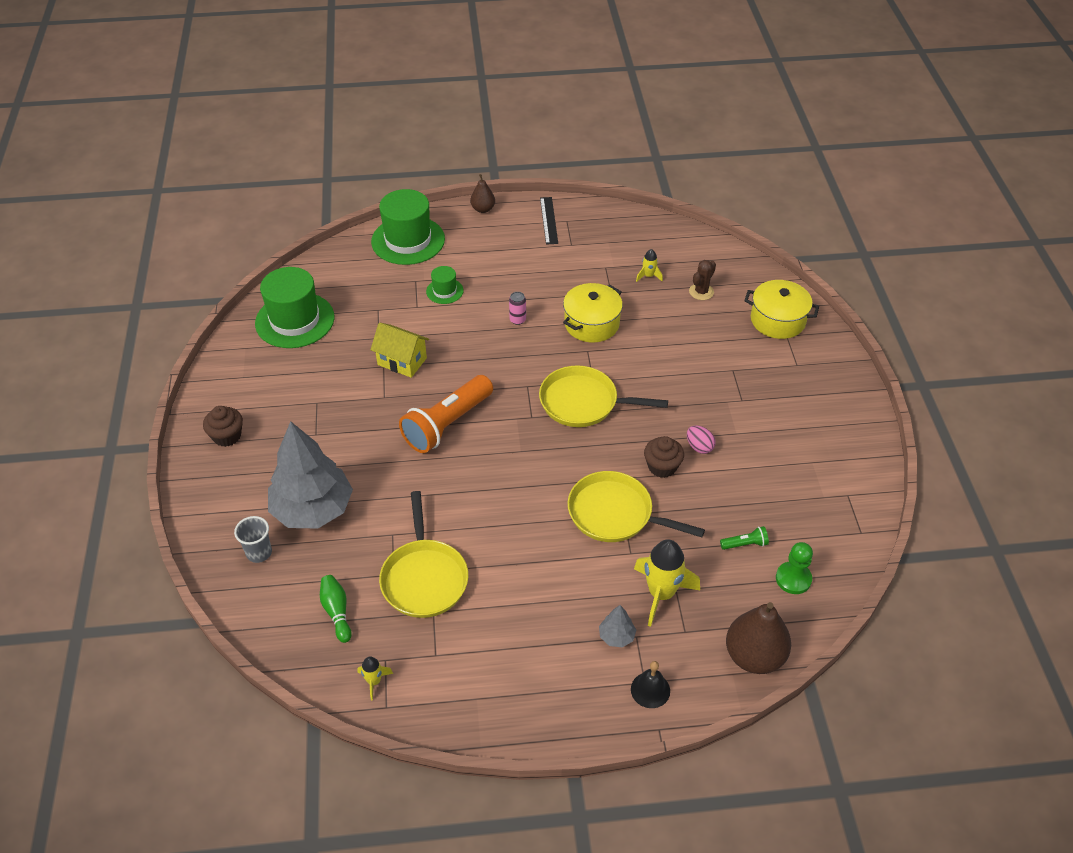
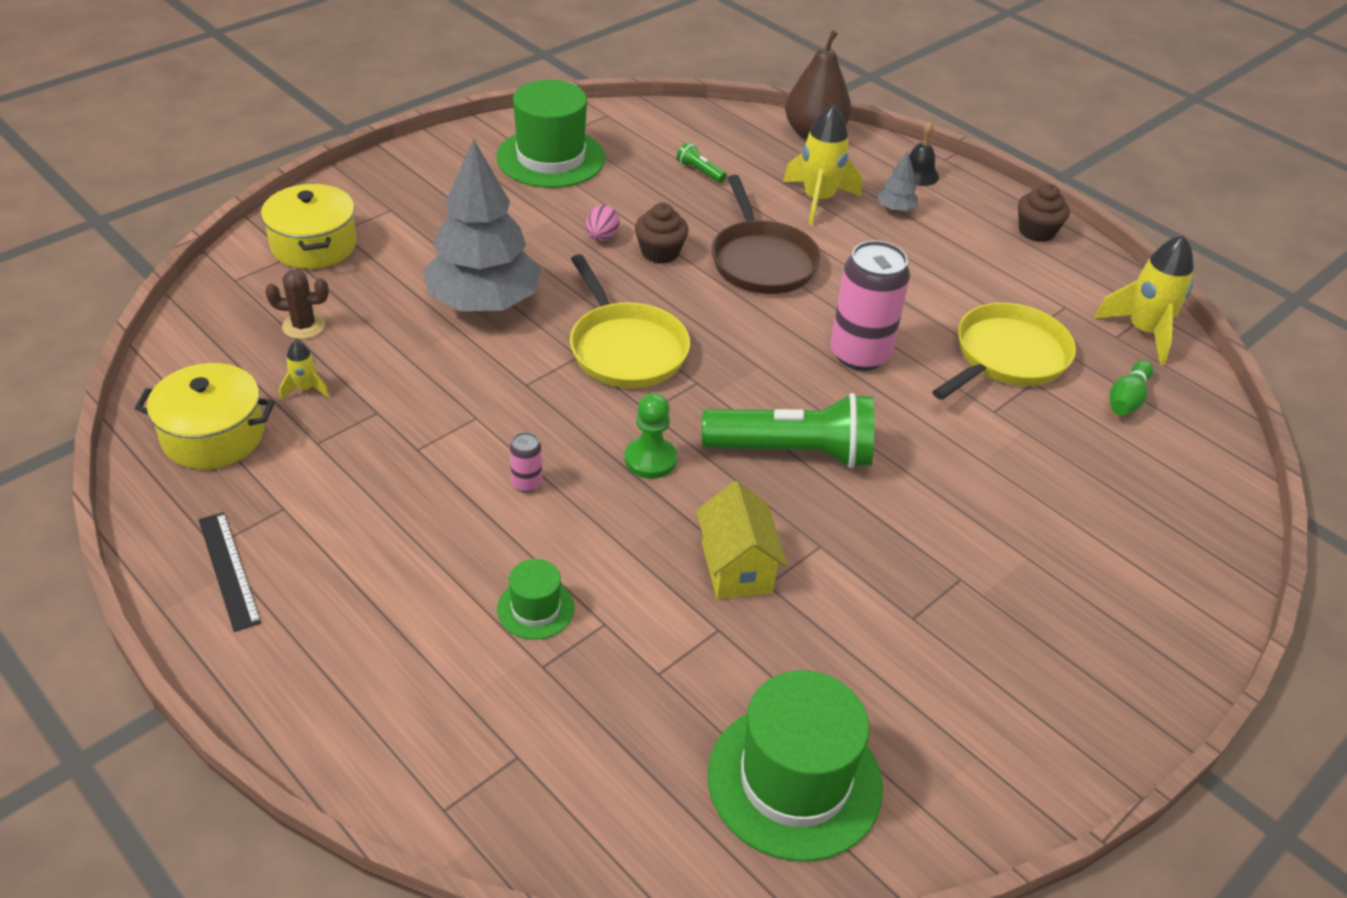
camera: 130 degrees left, 5 degrees down
(227, 436) = (1084, 683): brown cupcake -> brown cupcake (1036, 231)
(259, 553) = (1164, 511): grey cup -> none
(313, 509) = (1056, 501): grey tree -> grey tree (483, 303)
(374, 681) = (1143, 332): yellow rocket -> yellow rocket, size x2.05
(408, 240) = (438, 751): green hat -> green hat (551, 158)
(447, 424) = (793, 452): orange flashlight -> green flashlight
(483, 209) = (253, 687): brown pear -> none
(490, 503) = (859, 354): none -> pink can
(548, 220) = (229, 570): black ruler -> black ruler turned 75 degrees counterclockwise
(591, 324) = (466, 403): yellow pot -> yellow pot (213, 436)
(615, 514) = (762, 261): yellow pan -> brown pan
(793, 579) = (707, 136): green pawn -> green pawn (650, 459)

